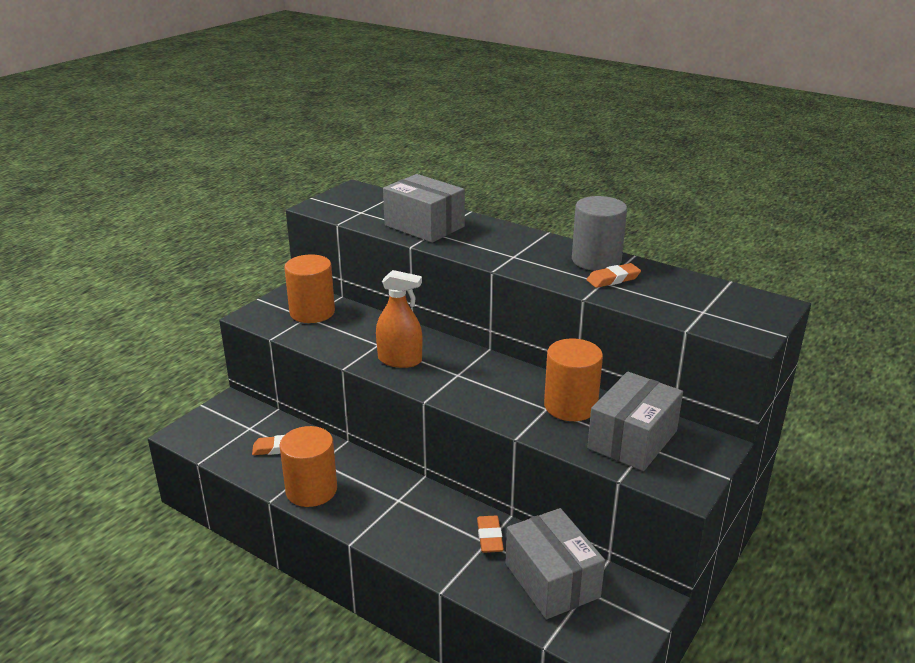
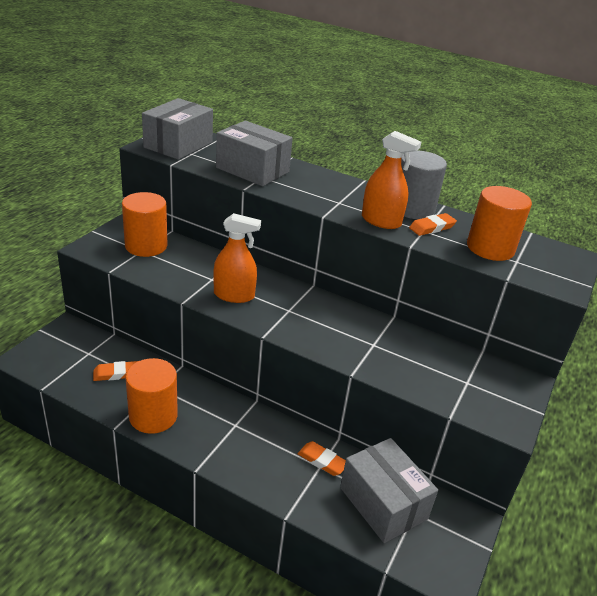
camera: 10 degrees left, 5 degrees up
(489, 537) = (322, 461): orange eraser -> orange eraser turned 45 degrees counterclockwise
(556, 274) = (381, 221): none -> orange spray bottle
(570, 406) = (394, 342): orange cylinder -> orange cylinder (490, 248)
(632, 439) = (454, 376): grey box -> grey box (178, 145)

